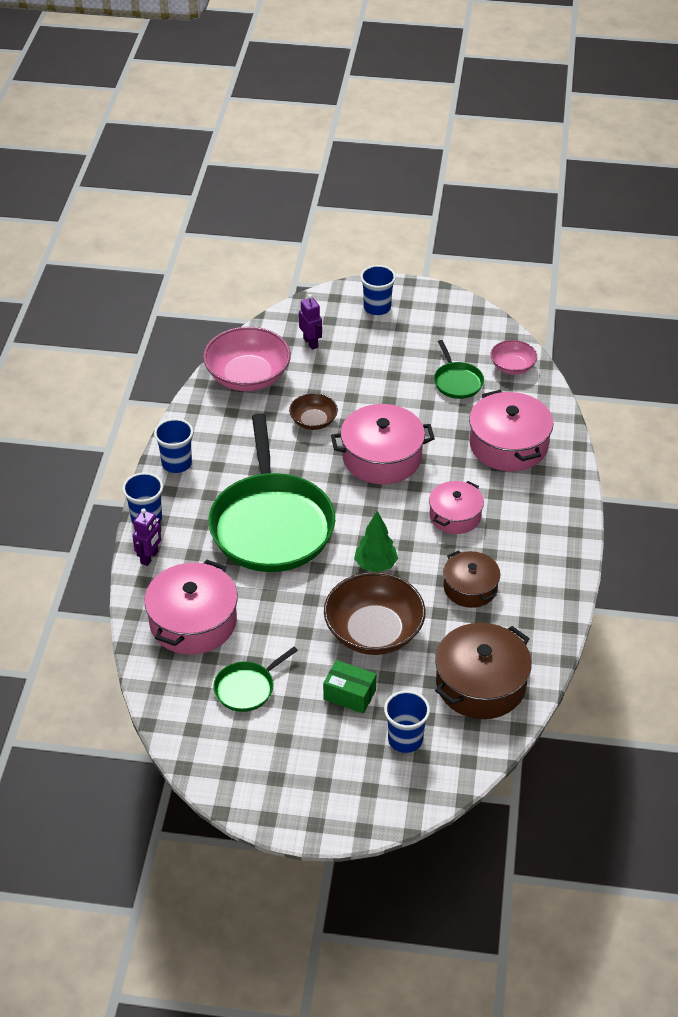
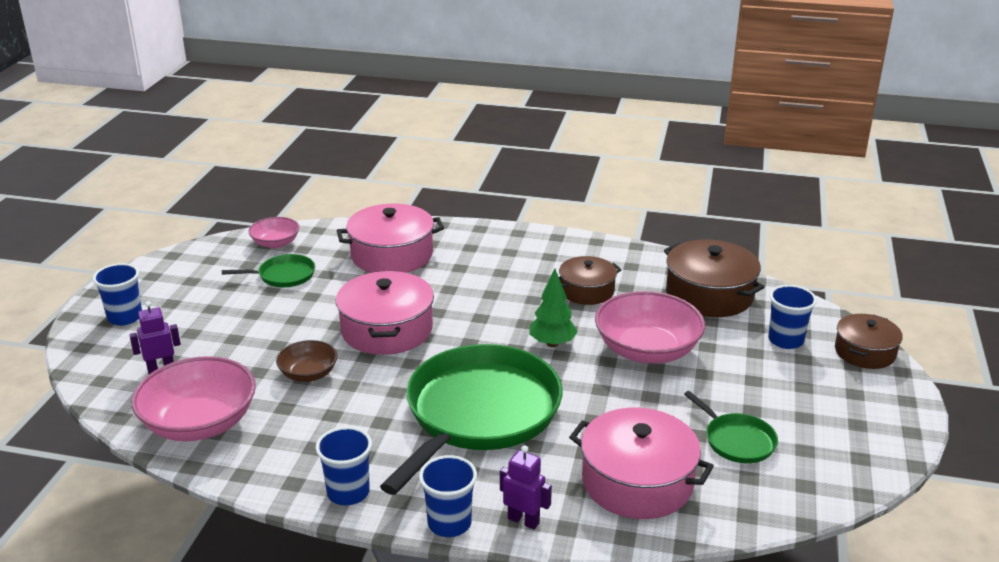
camera: 85 degrees left, 15 degrees down
(271, 524) = (479, 413): green pan -> green pan turned 60 degrees counterclockwise
(349, 695) = (735, 370): green box -> none
(374, 632) = (647, 350): brown bowl -> pink bowl
(393, 803) = (865, 352): none -> brown pot
(455, 516) = (486, 292): pink pot -> none

